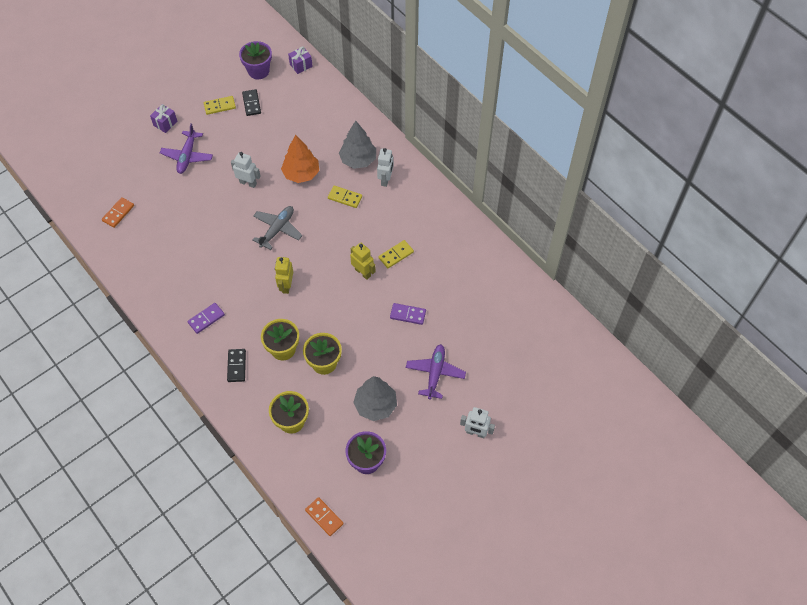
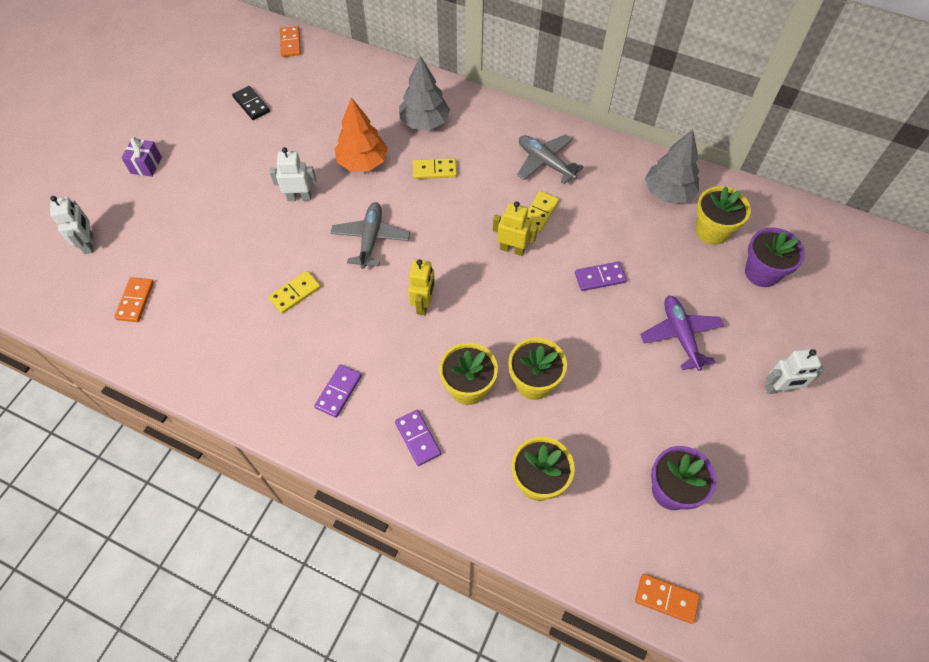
camera: 25 degrees left, 0 degrees up
(187, 156) = (198, 194): purple plane -> none
(219, 106) = (210, 121): yellow domino -> yellow domino (295, 293)
(237, 366) = (418, 438): black domino -> purple domino
(258, 71) = (240, 66): purple flower pot -> purple flower pot (761, 272)
(286, 286) = (423, 304): yellow robot -> yellow robot turned 150 degrees counterclockwise
(301, 65) = (290, 43): purple gift -> orange domino
(375, 405) = (634, 409): grey tree -> grey tree (668, 192)
(385, 179) = (472, 132): white robot -> white robot (89, 244)
(422, 221) = (545, 162): none -> grey plane
(504, 314) = (711, 231): none -> yellow flower pot

